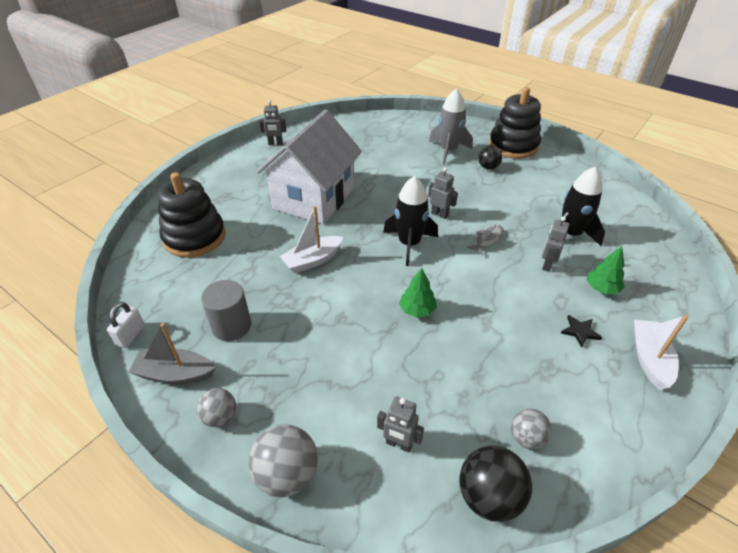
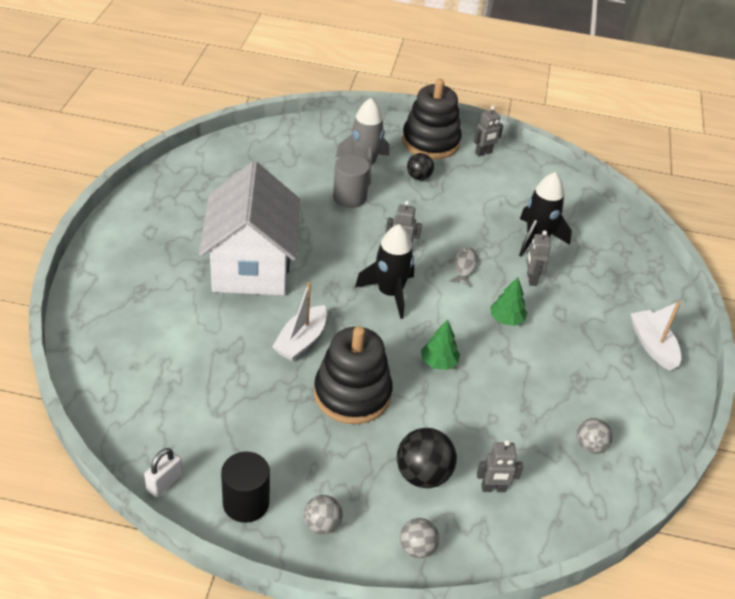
camera: 30 degrees left, 0 degrees up
(131, 335) = (164, 482): white padlock -> white padlock turned 45 degrees clockwise
(175, 374) = (246, 503): grey boat -> black cylinder
(194, 237) = (145, 352): black stacking toy -> black stacking toy (352, 394)
(231, 326) = (267, 437): grey cylinder -> grey cylinder (349, 197)
(275, 143) = (150, 201): grey robot -> grey robot (483, 153)
(287, 474) = (417, 548): grey ball -> grey ball, size x0.62
(489, 496) = (584, 502): black ball -> black ball (423, 475)
(580, 331) = (589, 338): black star -> none
(601, 288) = (589, 290): green tree -> green tree (506, 319)

